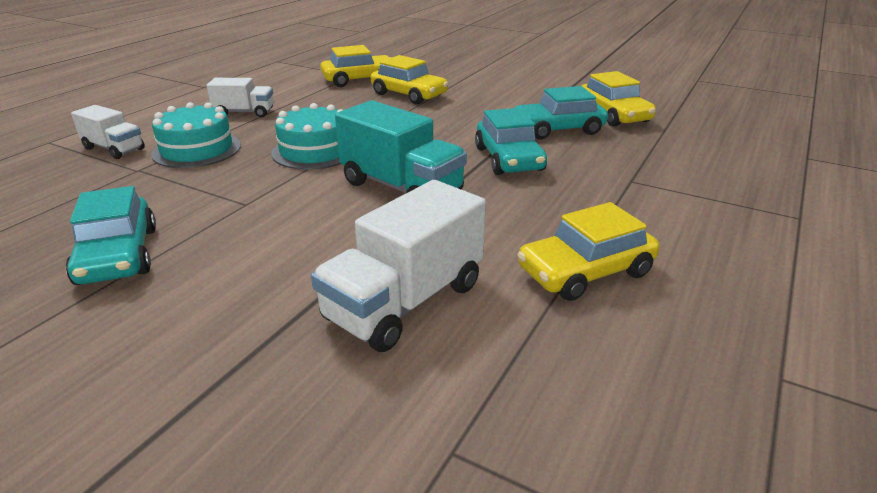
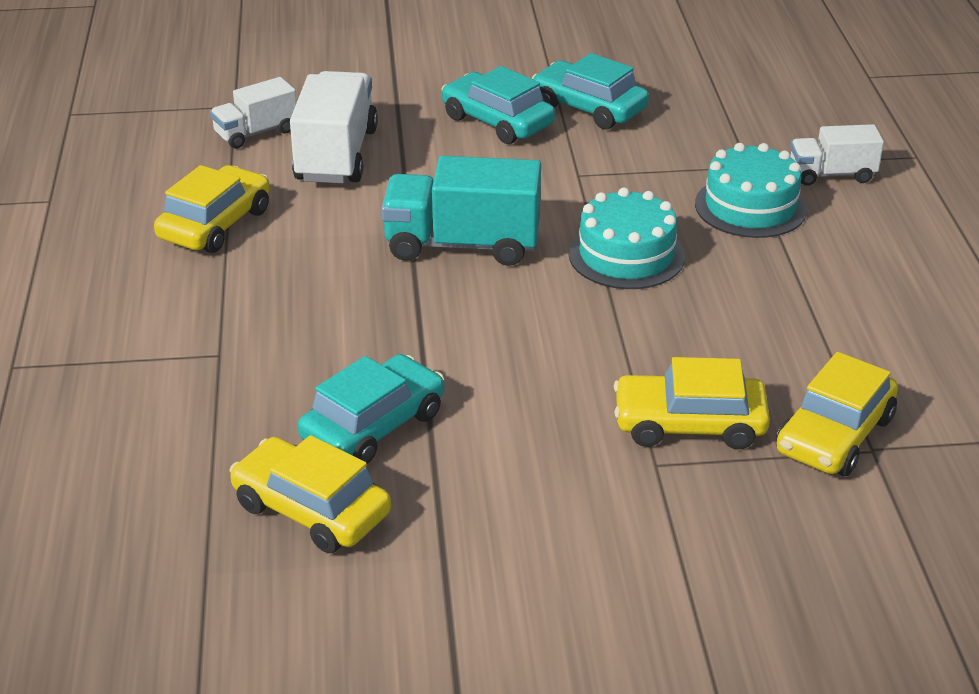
camera: 145 degrees right, 5 degrees up
(244, 112) = (830, 280): white truck -> white truck (256, 133)
(509, 159) = (390, 333): turquoise car -> turquoise car (497, 121)

